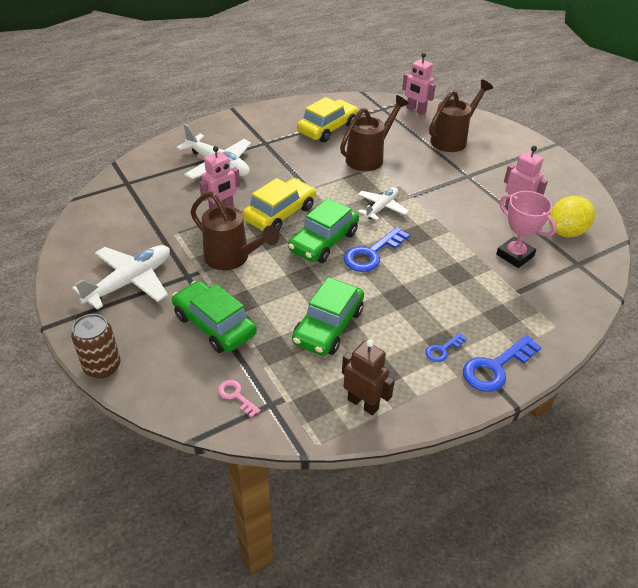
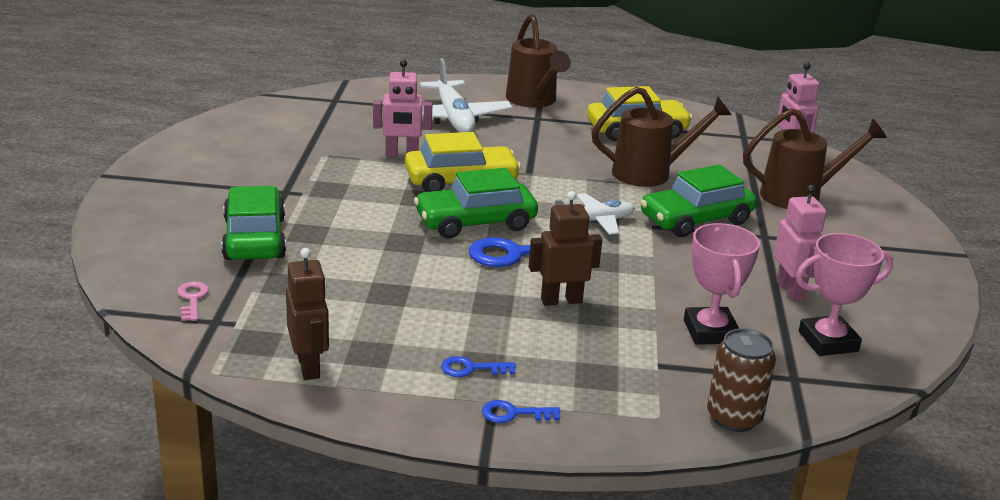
camera: 35 degrees right, 15 degrees down
(102, 366) = (108, 223): brown can -> brown can (734, 418)
(130, 282) = (225, 174): white plane -> none
(231, 258) = (352, 196): brown watering can -> brown watering can (533, 100)
(328, 326) = (370, 291): green car -> green car (696, 220)
(429, 274) = (561, 300): none -> brown robot
(496, 367) = (514, 414): blue key -> blue key, size x0.53
(565, 232) = (828, 341): yellow lemon -> pink trophy

